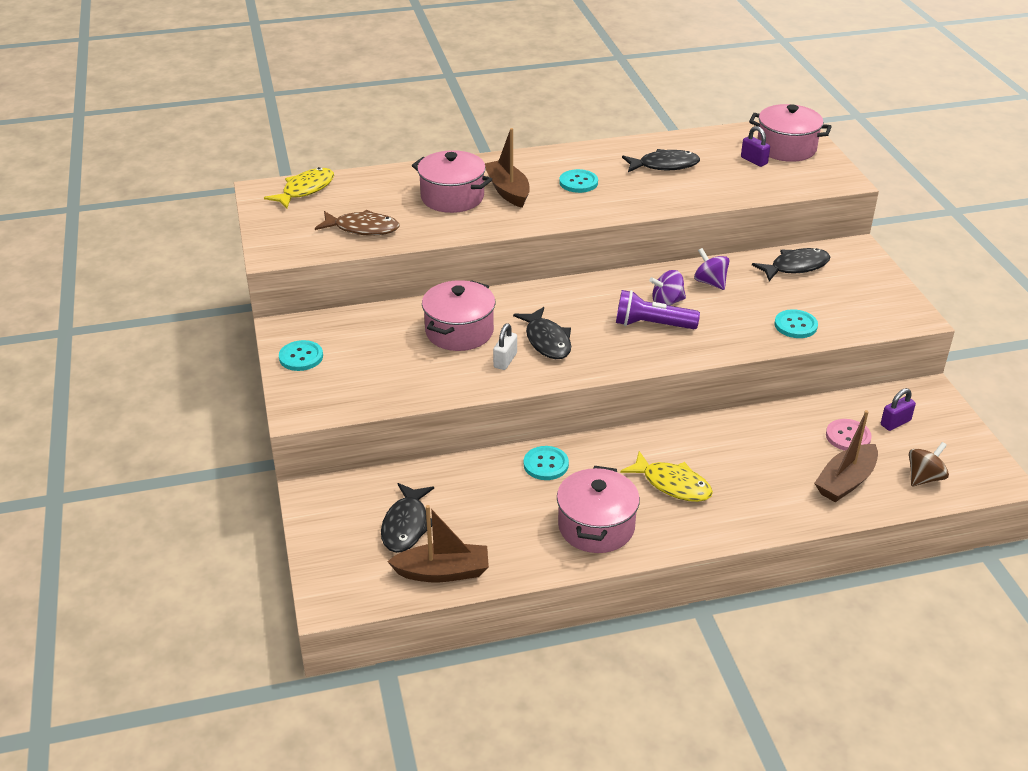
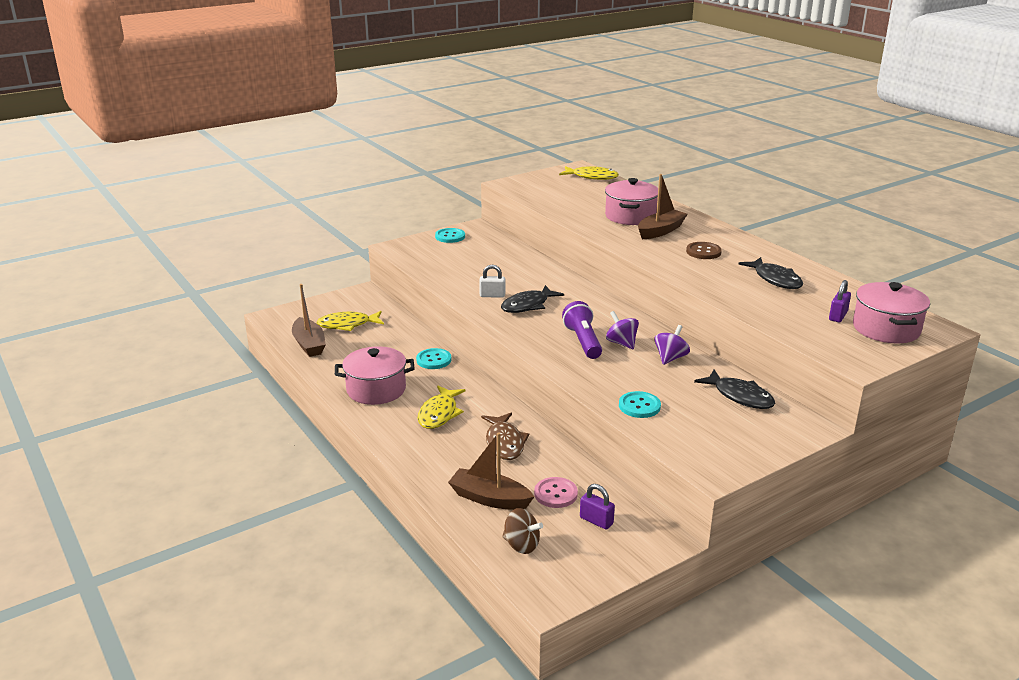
camera: 70 degrees right, 10 degrees down
(363, 228) = (560, 199): brown fish -> brown fish (504, 443)
(406, 525) = (347, 325): black fish -> yellow fish
(459, 331) = (515, 275): pink pot -> none
(578, 182) = (703, 252): turquoise button -> brown button

